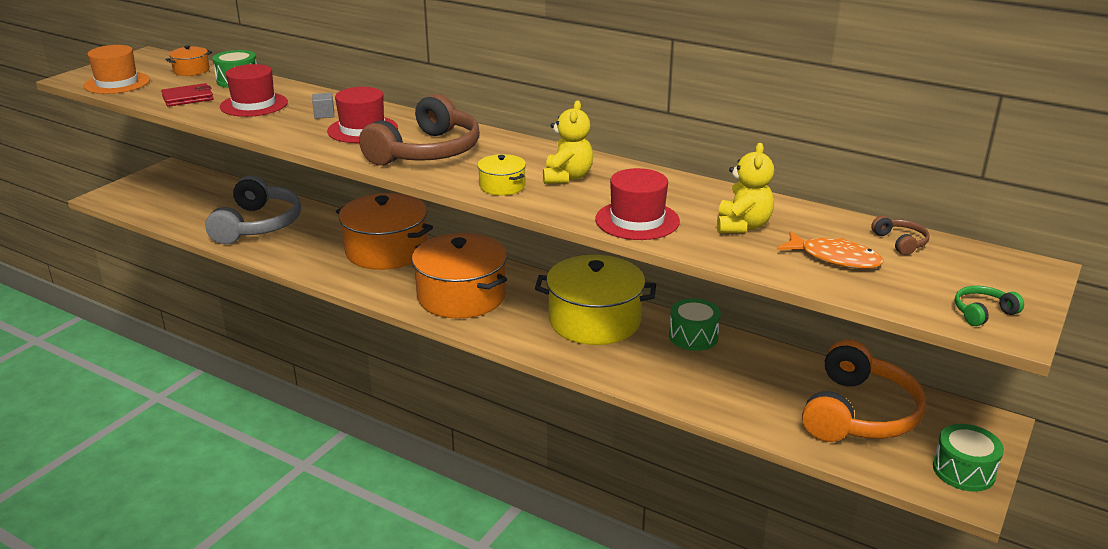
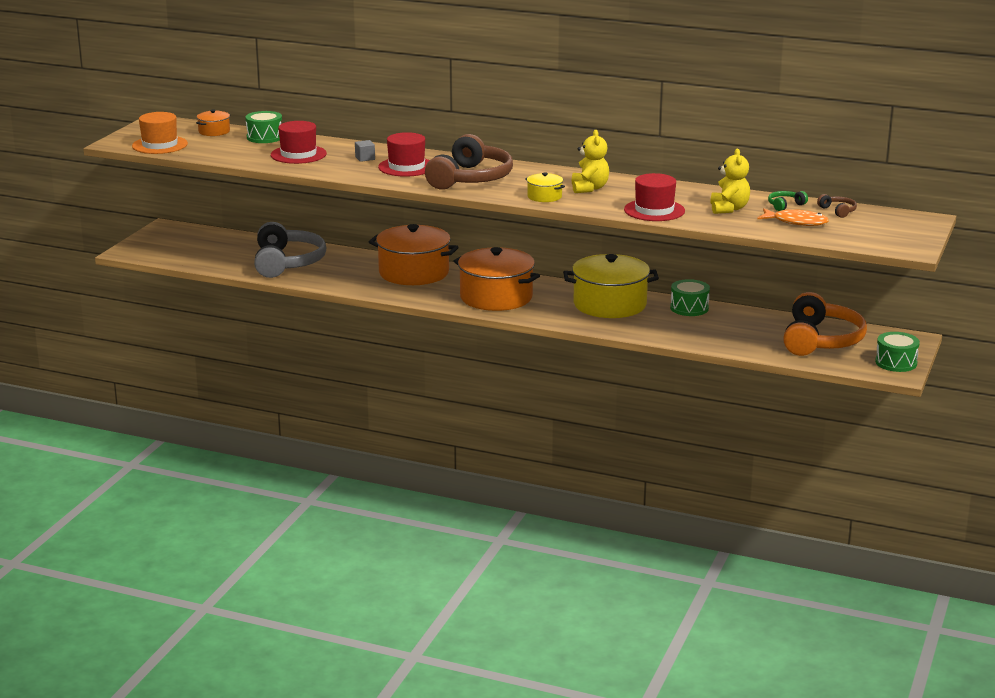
camera: 10 degrees left, 5 degrees down
(188, 98) = (236, 152): red wallet -> none
(982, 312) = (894, 242): green headphones -> green headphones (785, 205)

